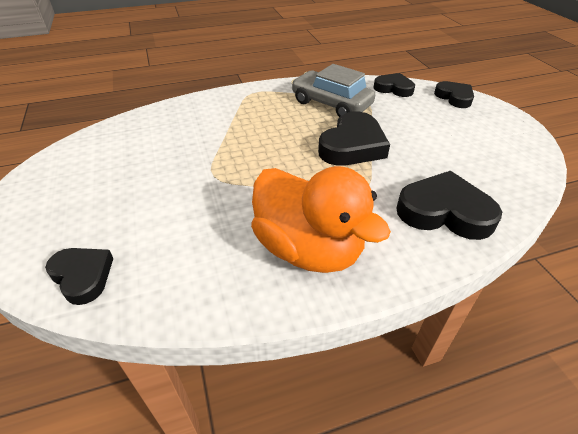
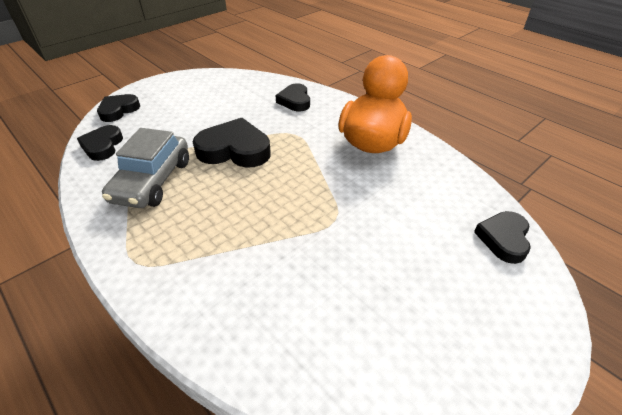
camera: 115 degrees left, 0 degrees up
(444, 212) = (295, 101): black heart -> black heart, size x0.63

